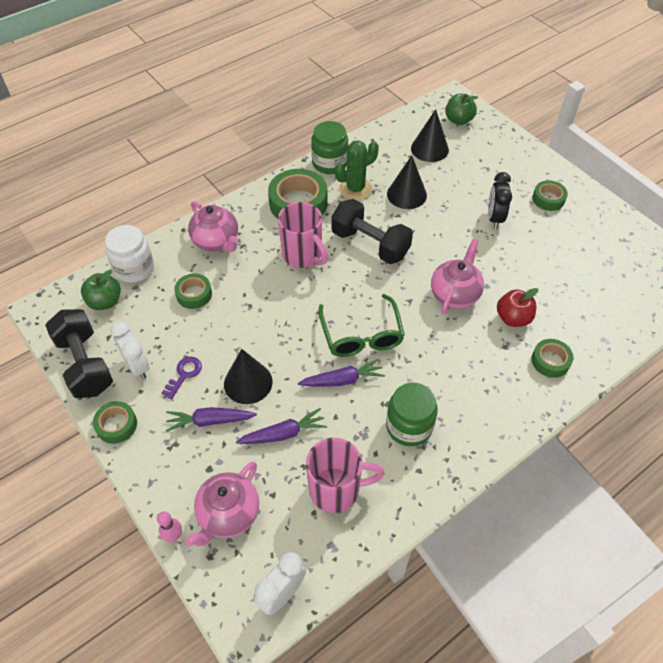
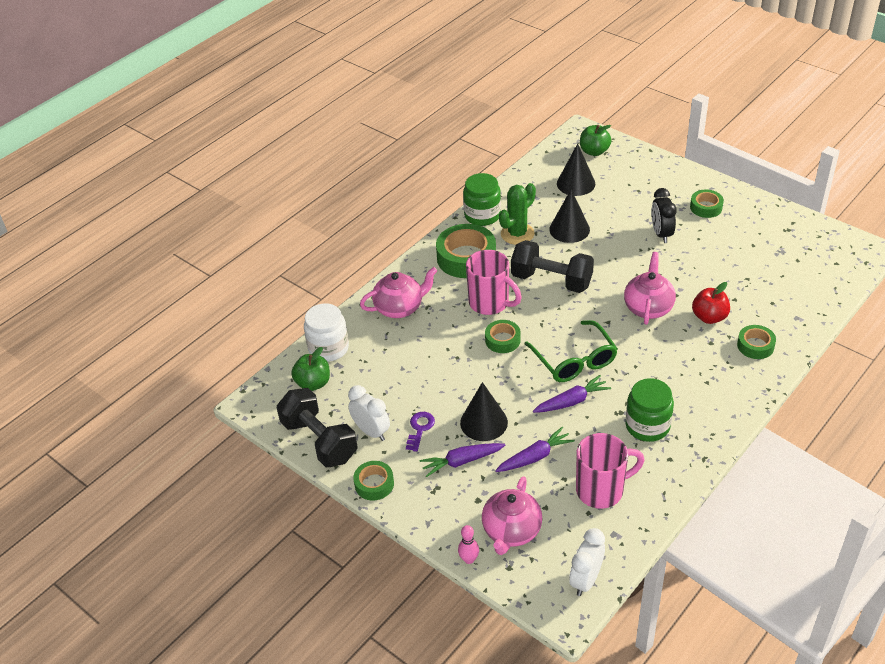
camera: 10 degrees left, 10 degrees down
(194, 294) = (398, 359): green tape -> green tape (502, 340)
(216, 241) = (400, 308): pink teapot -> pink teapot turned 60 degrees counterclockwise

